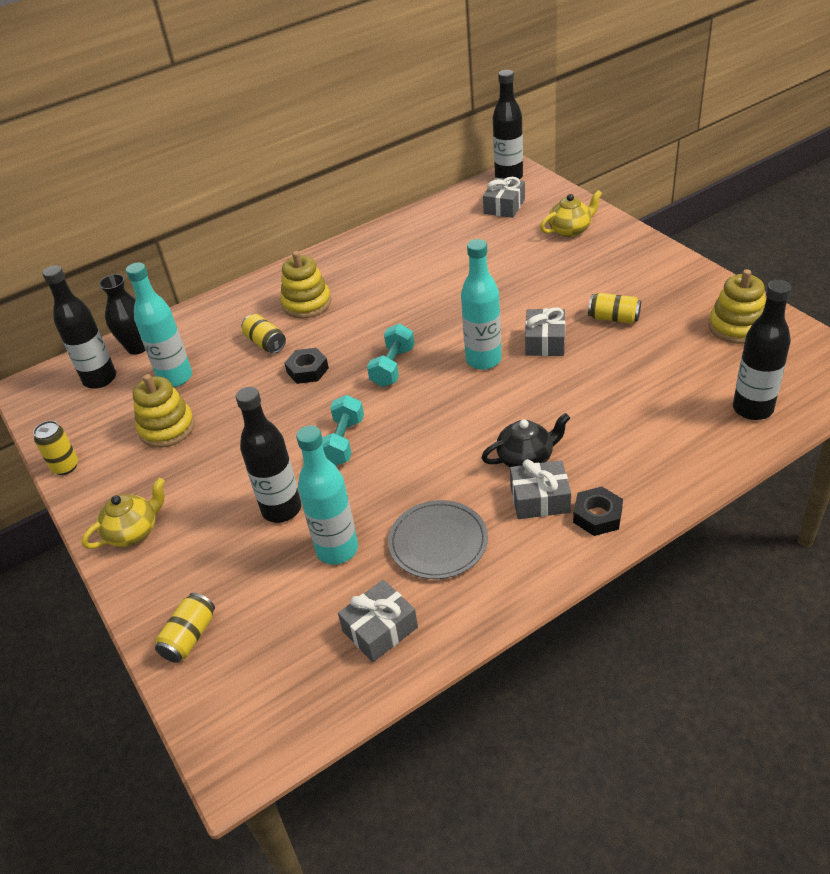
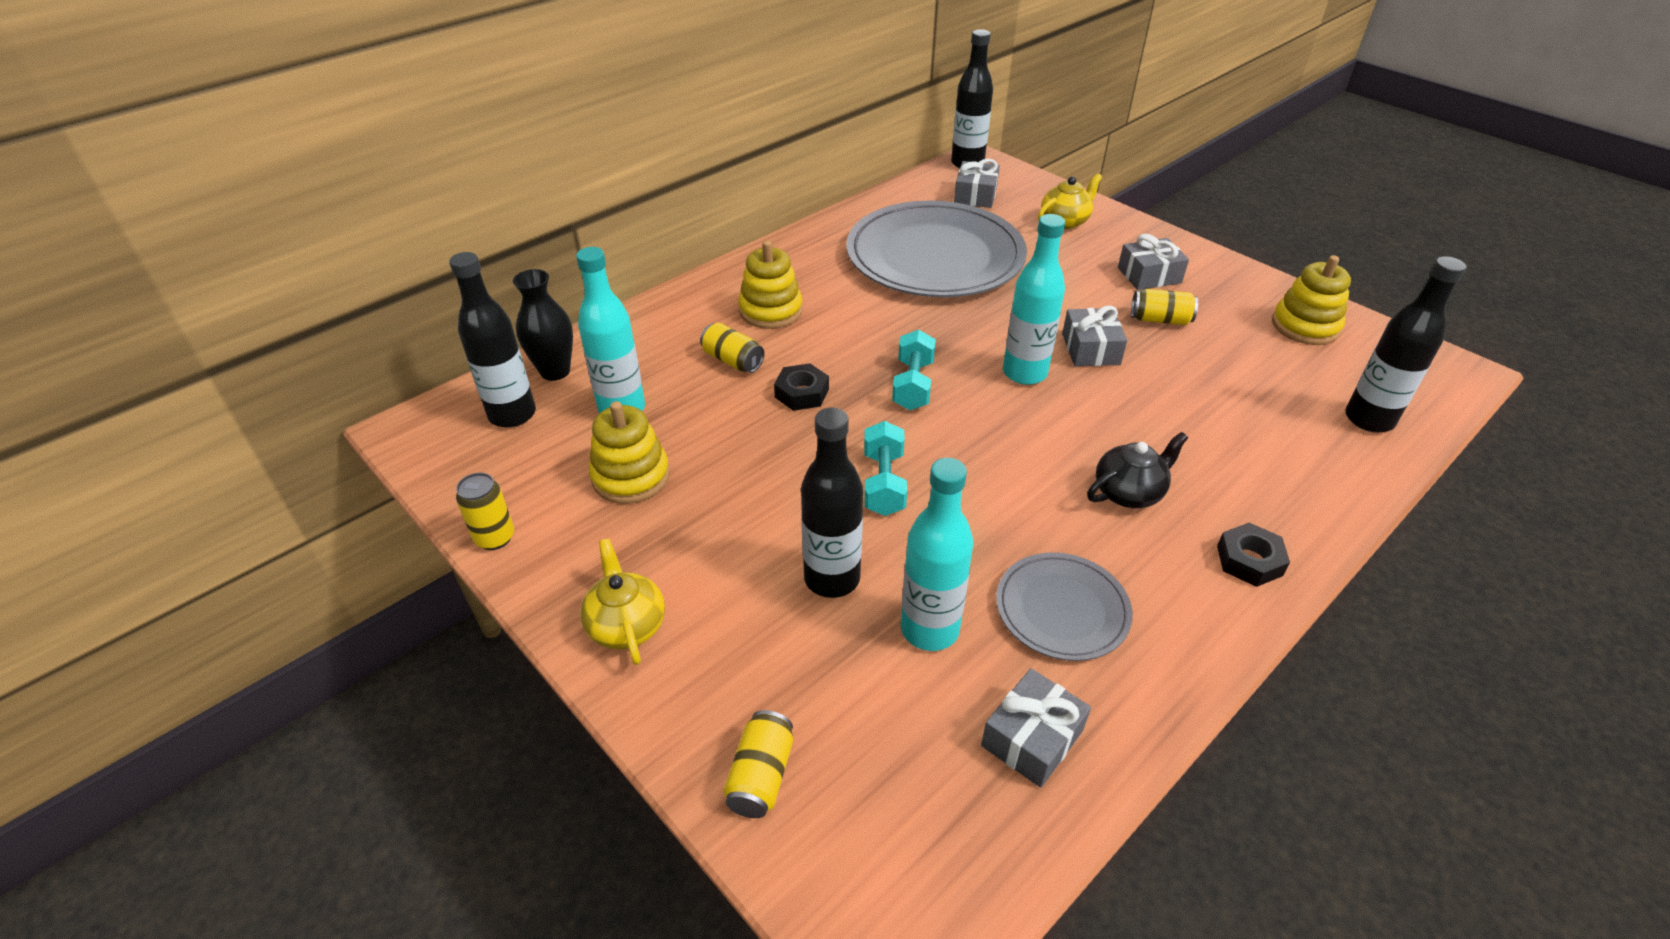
camera: 15 degrees left, 0 degrees up
(133, 532) = (626, 625): yellow teapot -> yellow teapot turned 60 degrees counterclockwise
(450, 260) = (935, 256): none -> grey plate
(540, 499) = (1168, 543): grey gift -> grey gift (1149, 275)

